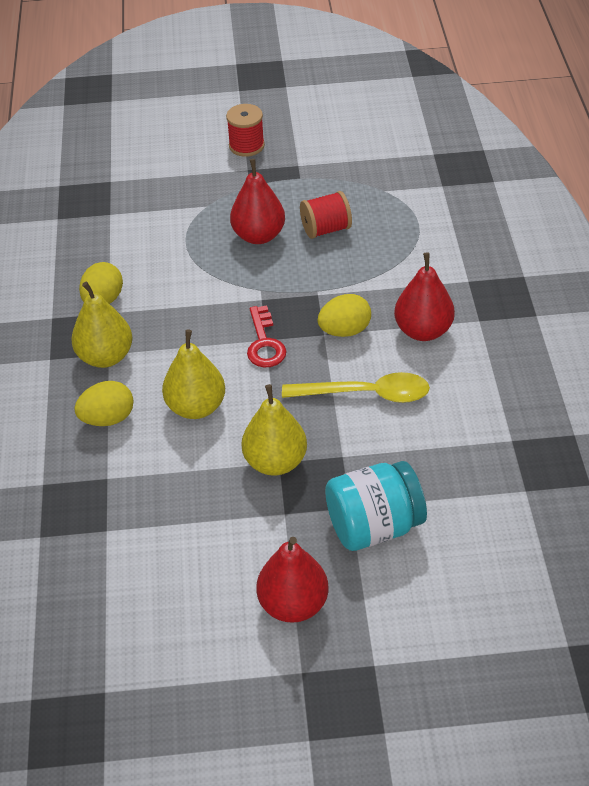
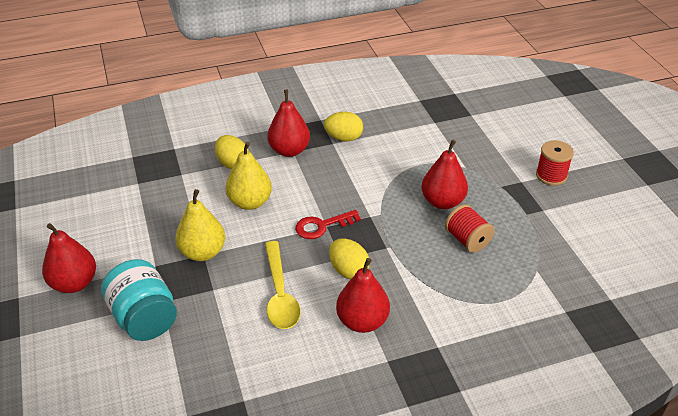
camera: 75 degrees right, 5 degrees down
(105, 357) = (289, 150): yellow pear -> red pear

